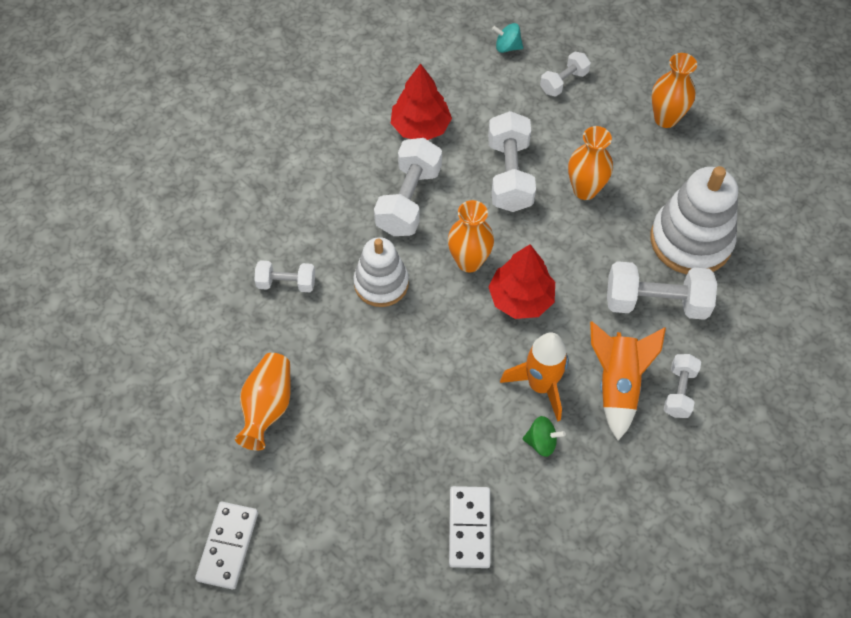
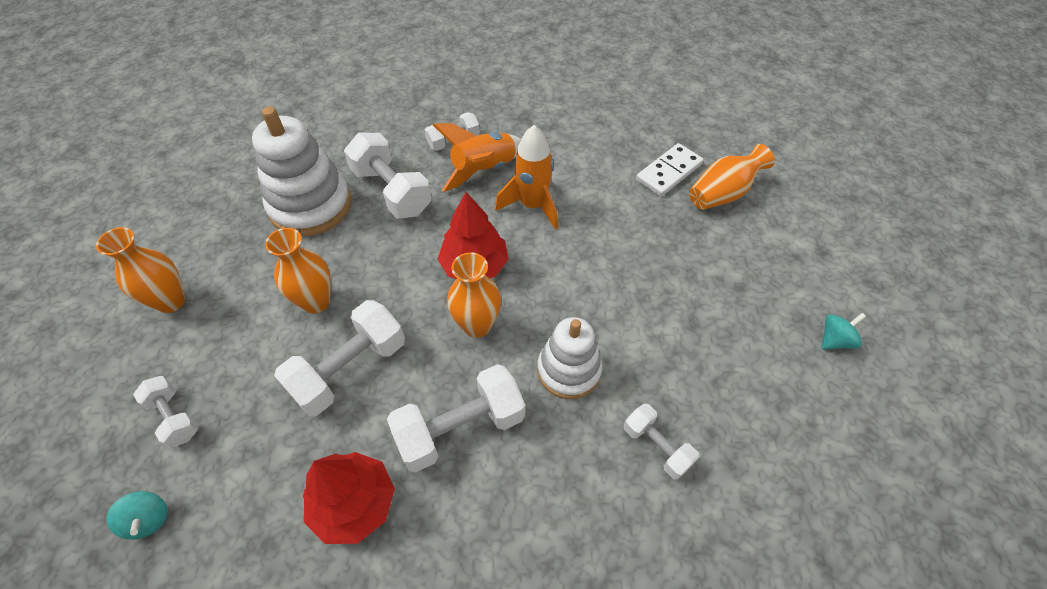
camera: 135 degrees left, 5 degrees down
(217, 461) = (835, 340): none -> turquoise spinning top
(228, 546) = (860, 278): white domino -> none
(267, 407) = (760, 348): orange vase -> orange vase (723, 193)
(541, 442) = (571, 178): green spinning top -> none
(563, 82) = (174, 417): white dumbbell -> white dumbbell turned 45 degrees clockwise

